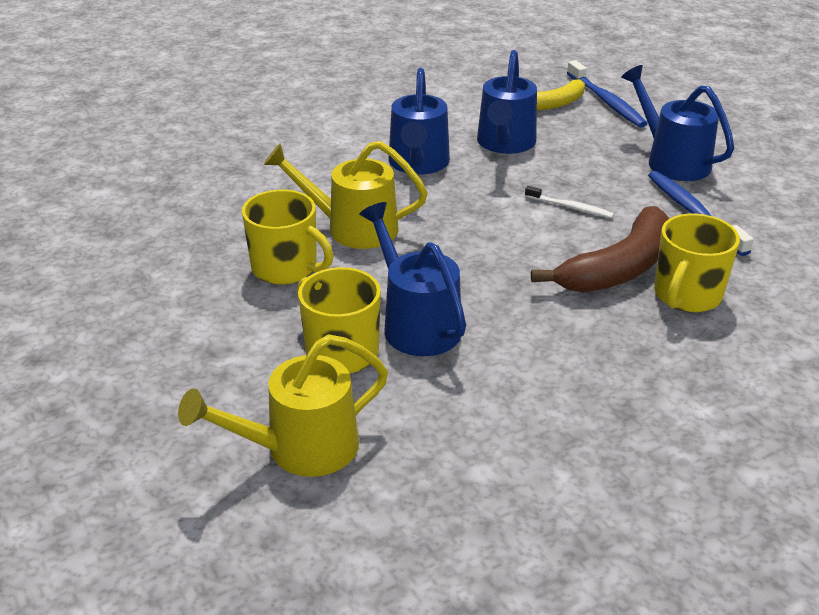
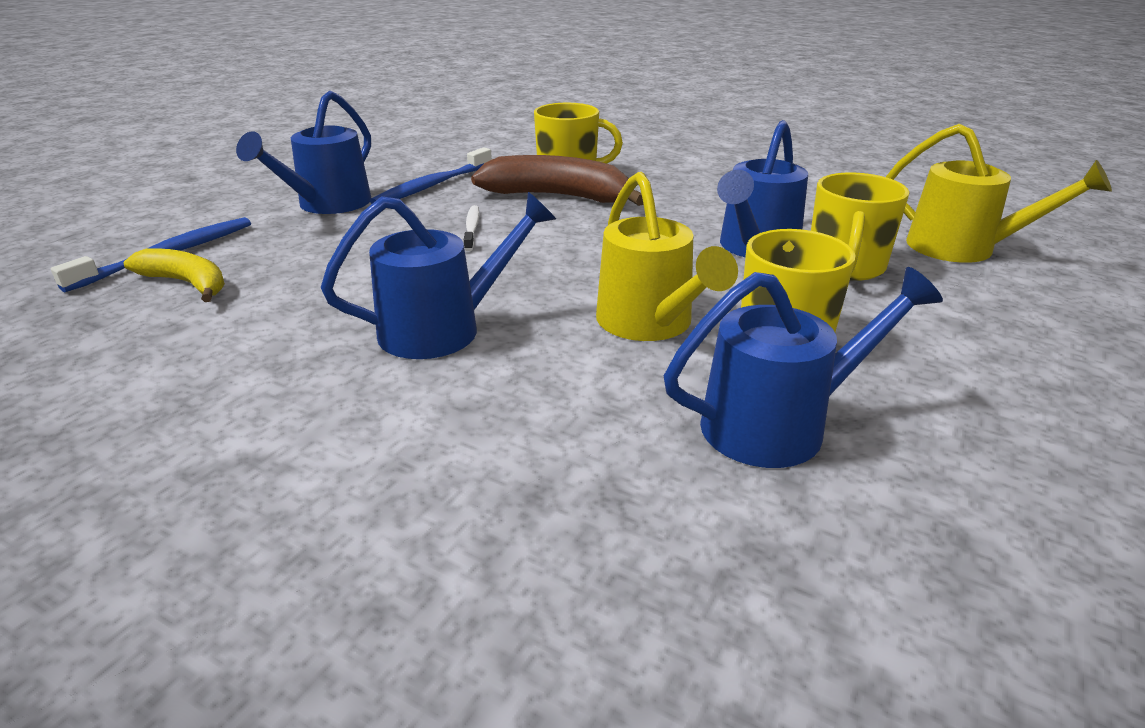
camera: 120 degrees left, 5 degrees down
(505, 144) = (339, 288): blue watering can -> blue watering can (779, 424)

